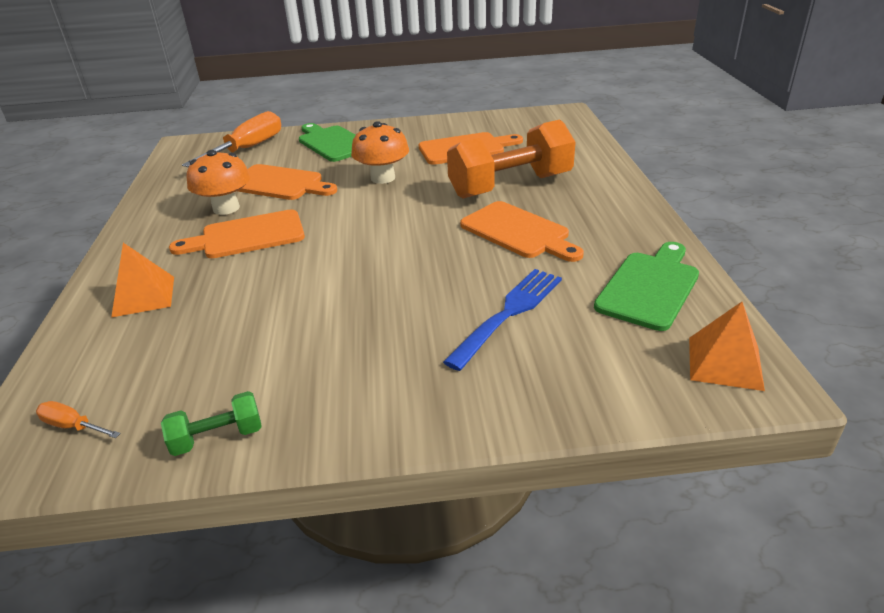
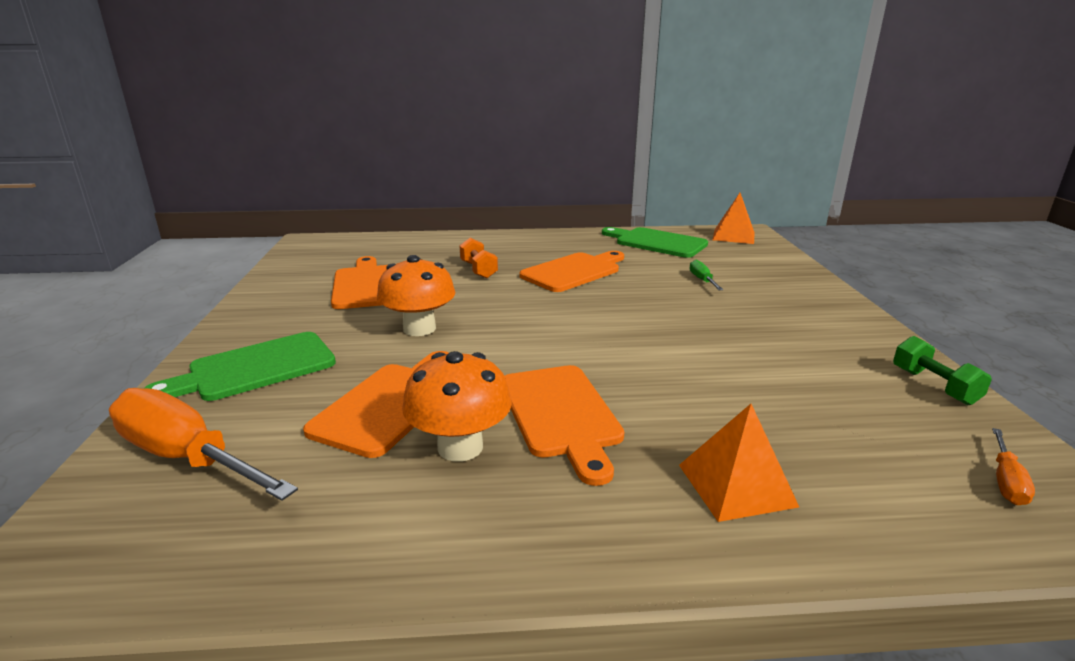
camera: 90 degrees left, 10 degrees down
(509, 313) = (702, 280): blue fork -> green screwdriver
(510, 186) = (478, 270): orange dumbbell -> orange dumbbell, size x0.45

